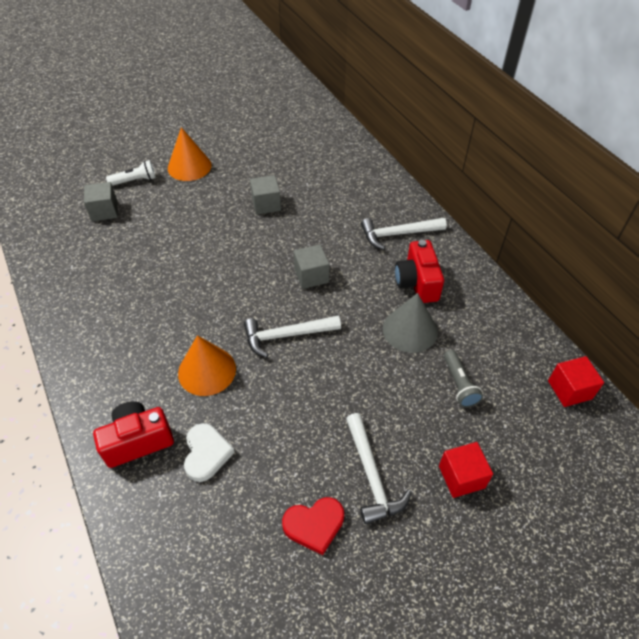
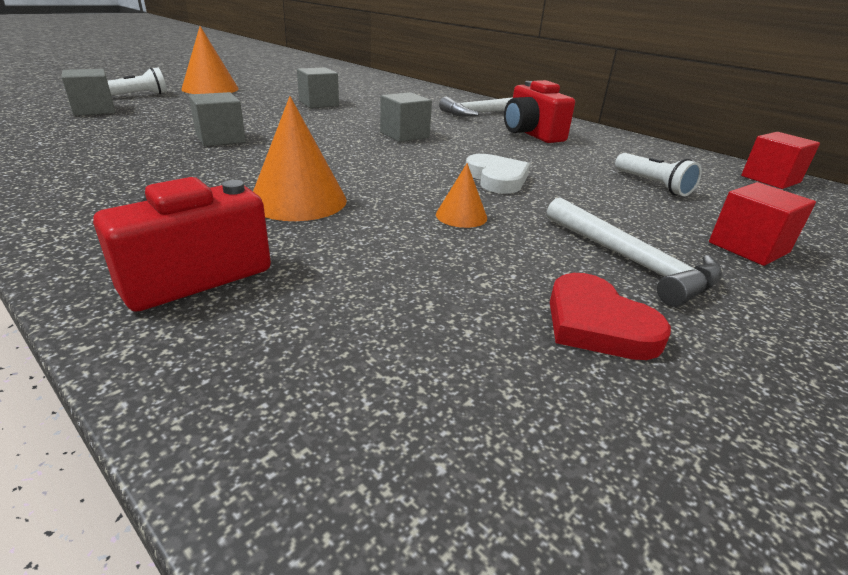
camera: 20 degrees left, 20 degrees down
(179, 271) = (220, 139): none -> grey cube
(206, 453) = (340, 273): white heart -> white heart (496, 178)
(286, 336) = (403, 169): white hammer -> none
(297, 406) = (461, 216): none -> orange cone
(314, 525) = (597, 324): red heart -> red heart turned 90 degrees clockwise
(410, 330) = (554, 158): grey cone -> none
(459, 384) = (653, 185): grey flashlight -> white flashlight

